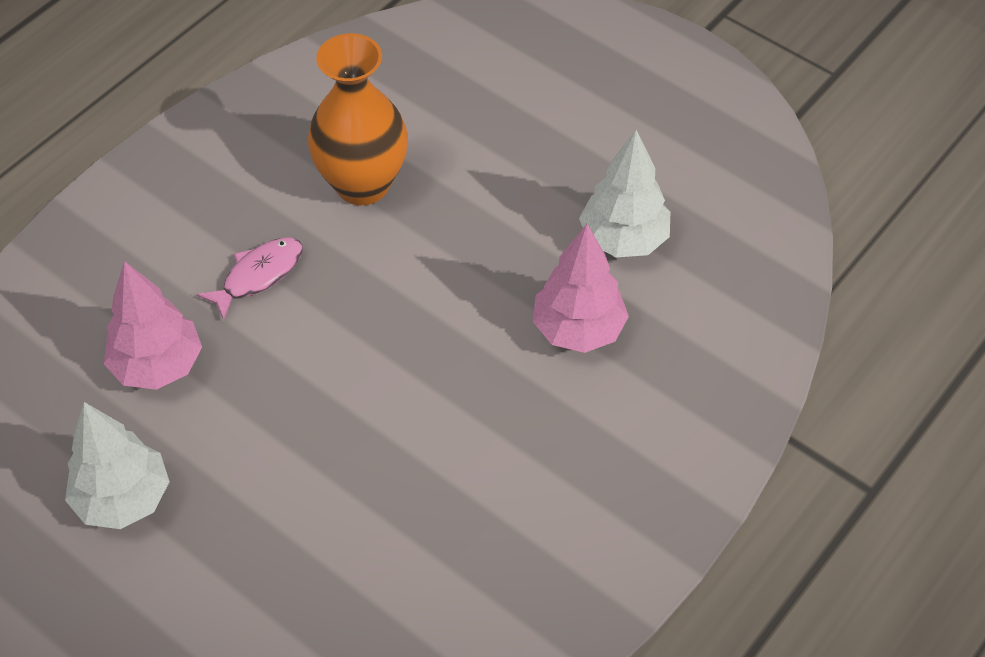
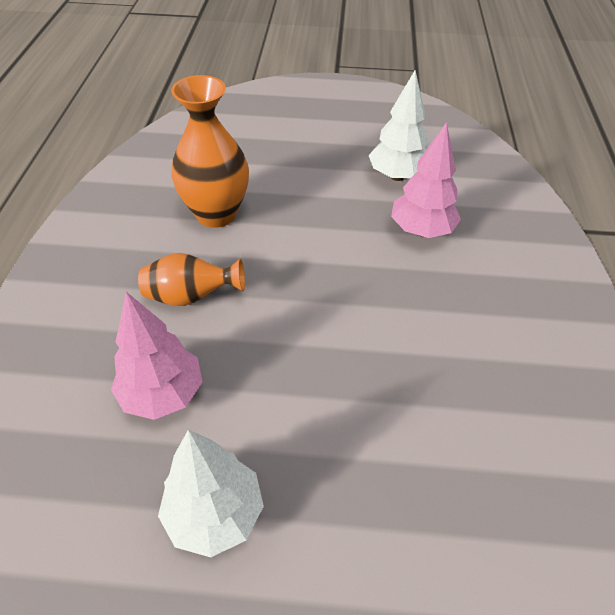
camera: 35 degrees left, 5 degrees down
(258, 275) = (191, 296): pink fish -> orange vase

